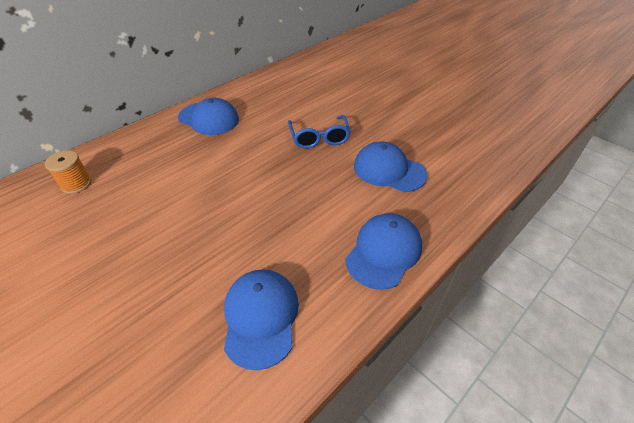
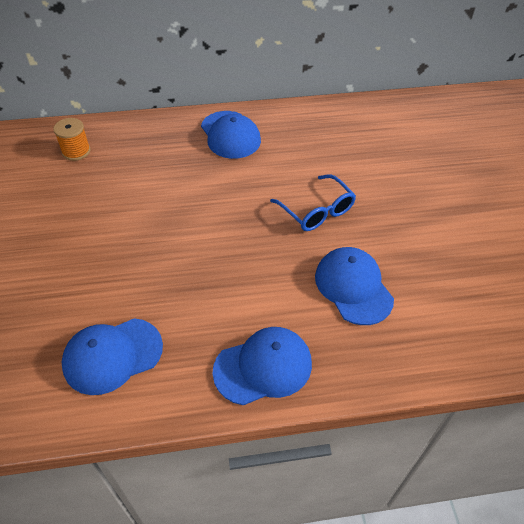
camera: 35 degrees right, 5 degrees up
(260, 317) = (112, 355): blue cap -> blue cap turned 150 degrees counterclockwise
(319, 138) = (316, 211): blue glasses -> blue glasses turned 60 degrees counterclockwise

